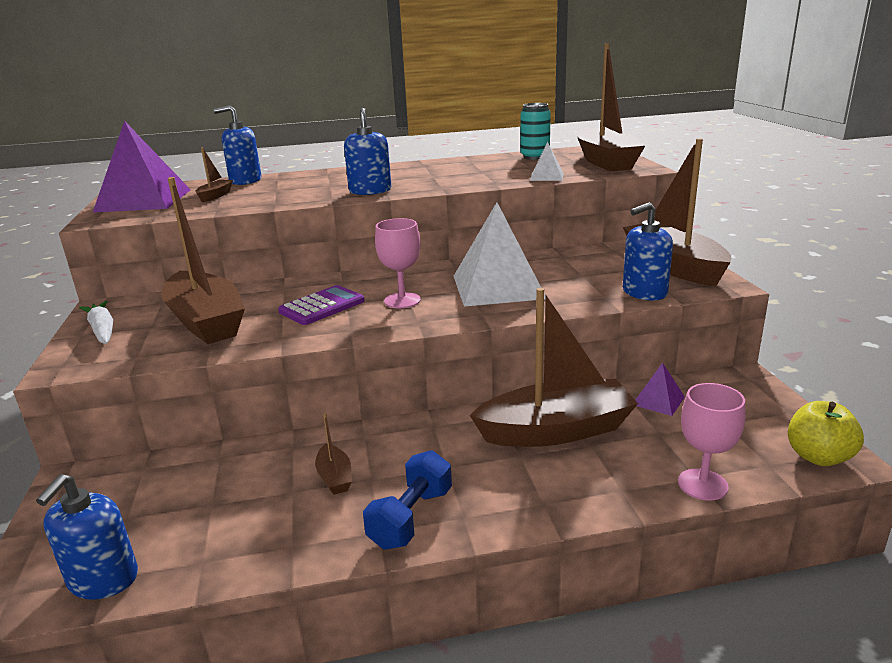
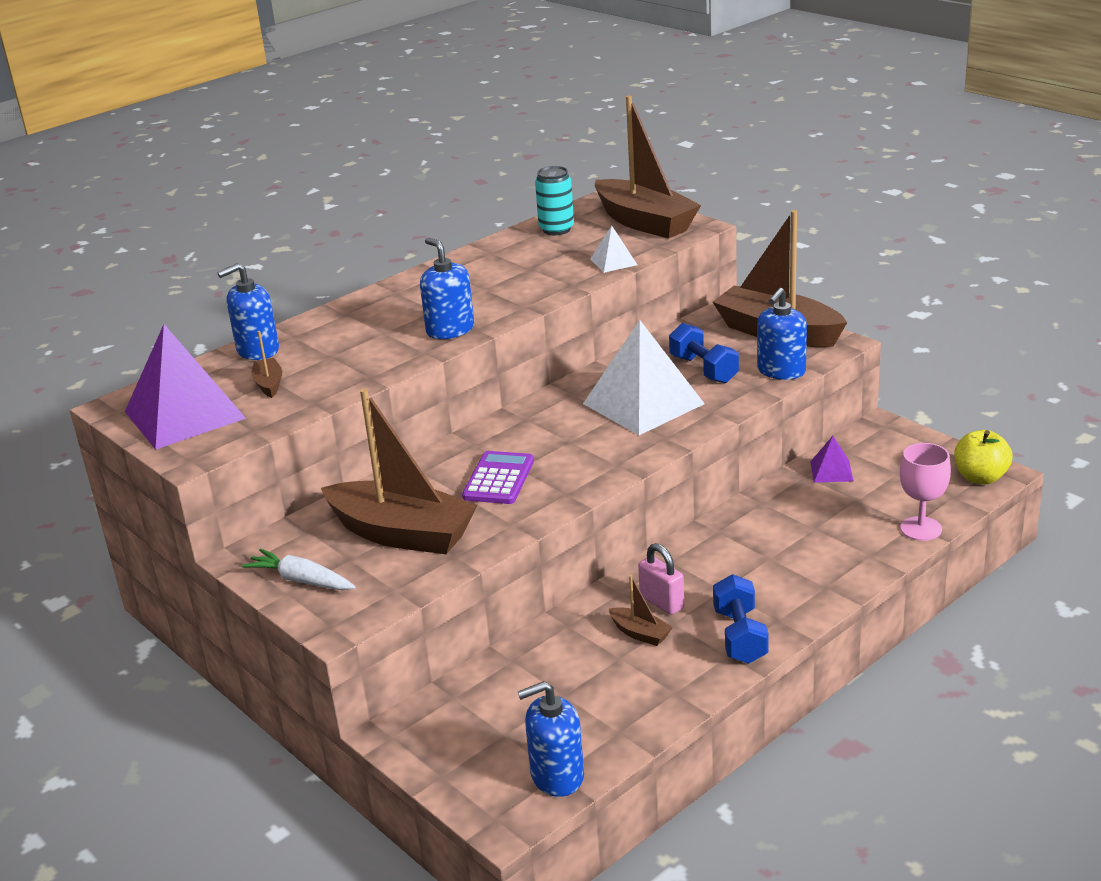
camera: 30 degrees left, 5 degrees up
(103, 579) = (557, 776): blue soap dispenser -> blue soap dispenser turned 90 degrees clockwise
(384, 457) = (662, 602): none -> pink padlock
(402, 300) = (571, 447): pink goblet -> none
(556, 430) = (776, 527): brown boat -> none
(577, 276) = (703, 369): none -> blue dumbbell

